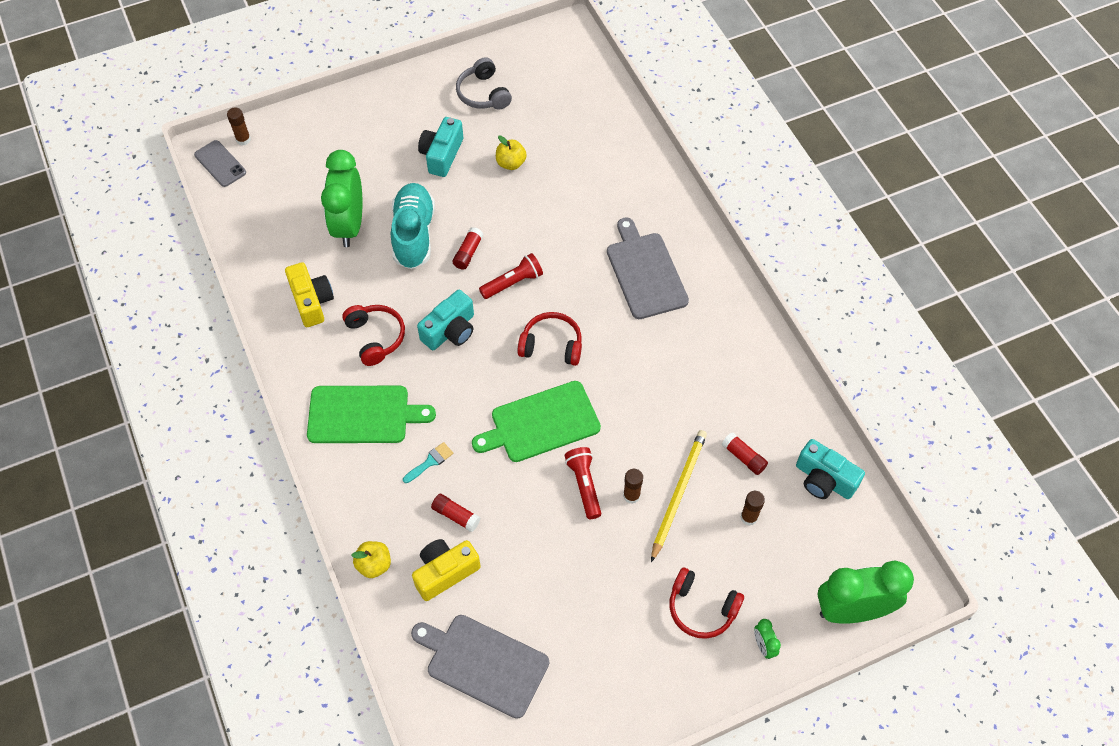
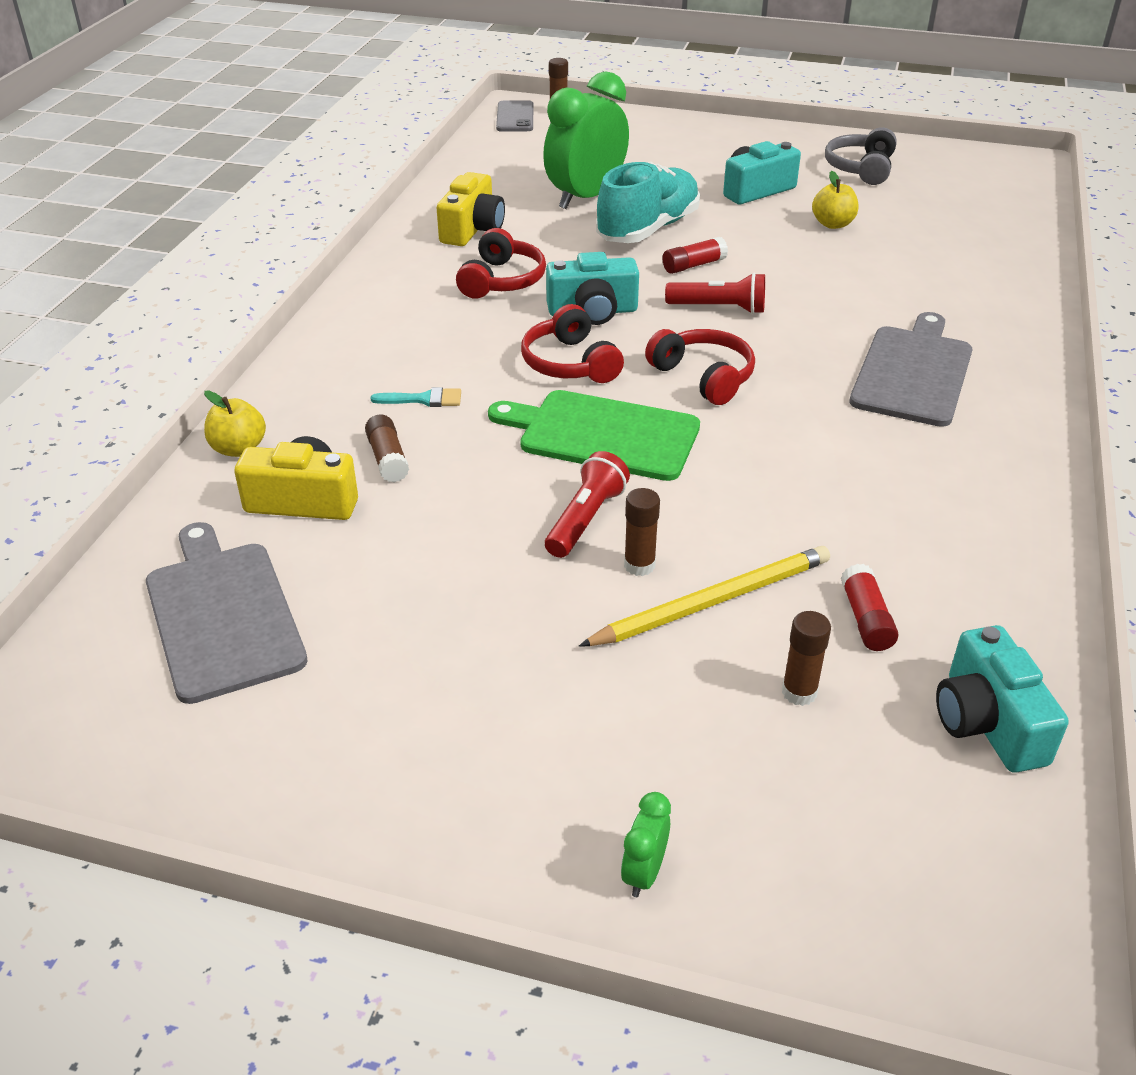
camera: 40 degrees right, 20 degrees down
(363, 415) = (405, 328): green cutting board -> none
(456, 516) = (388, 459): red glue stick -> brown glue stick
(701, 608) = (595, 754): red headphones -> red headphones (570, 363)
(851, 610) = (866, 935): green clock -> none

